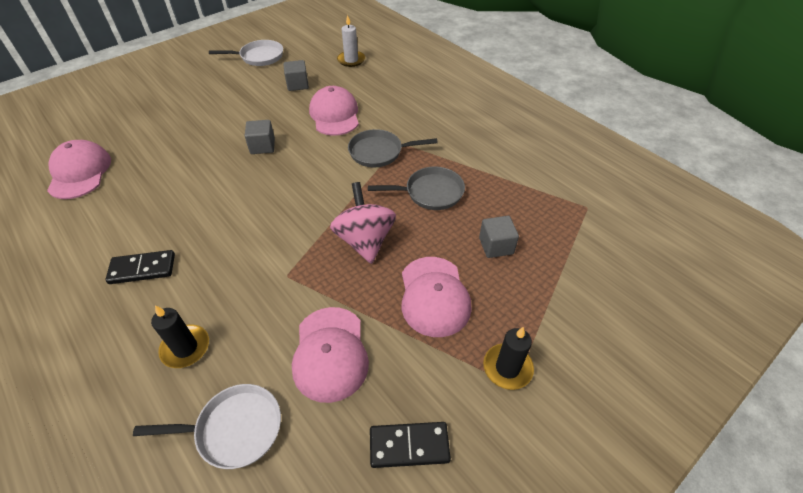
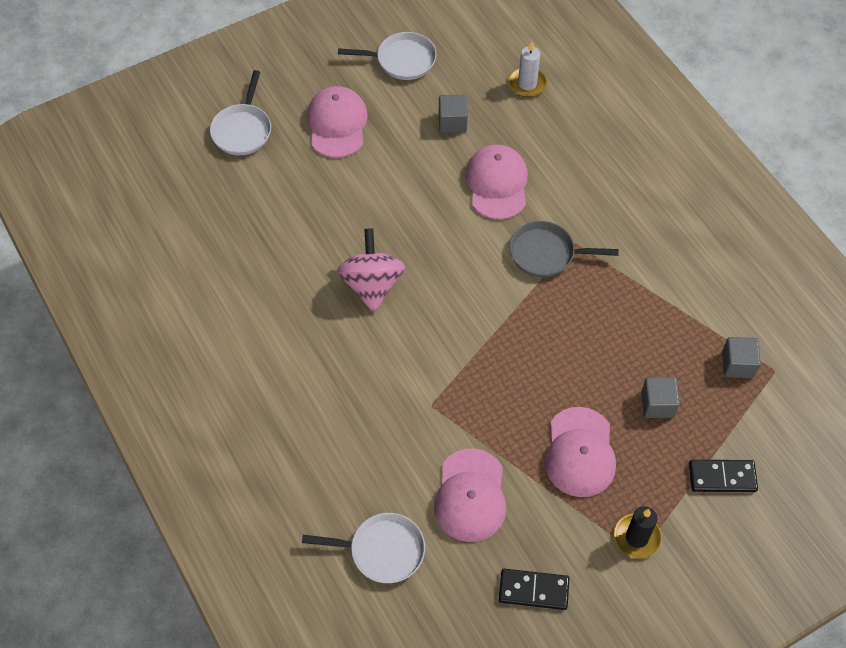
camera: 10 degrees right, 10 degrees up
(79, 172) = (198, 233): pink cap -> pink cap (337, 124)
(131, 105) = (243, 130): none -> white pan
(142, 269) = (284, 374): black domino -> black domino (722, 477)
(185, 348) = (334, 468): black candle -> none
(262, 146) = (406, 224): grey cube -> grey cube (737, 365)
(365, 240) = (516, 375): pink spinning top -> pink spinning top (372, 285)
(430, 193) = (598, 323): grey pan -> none

